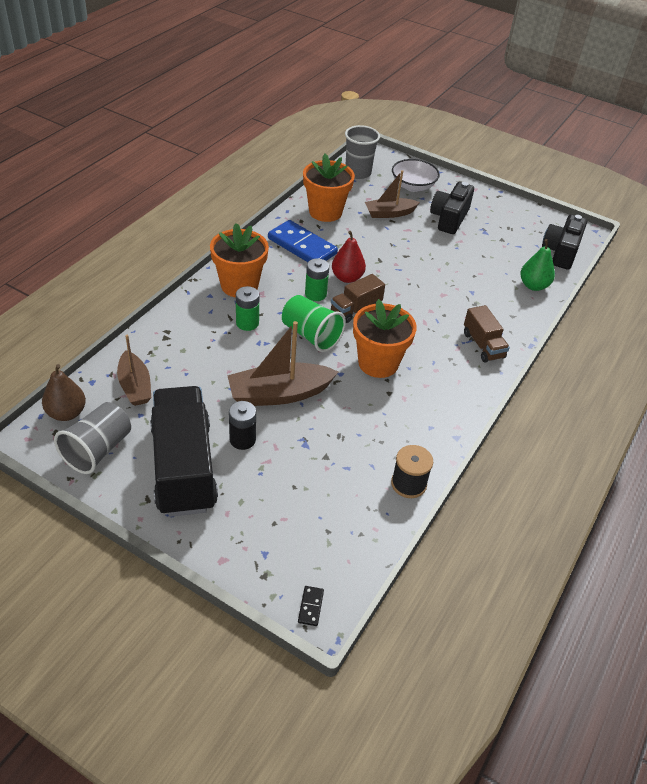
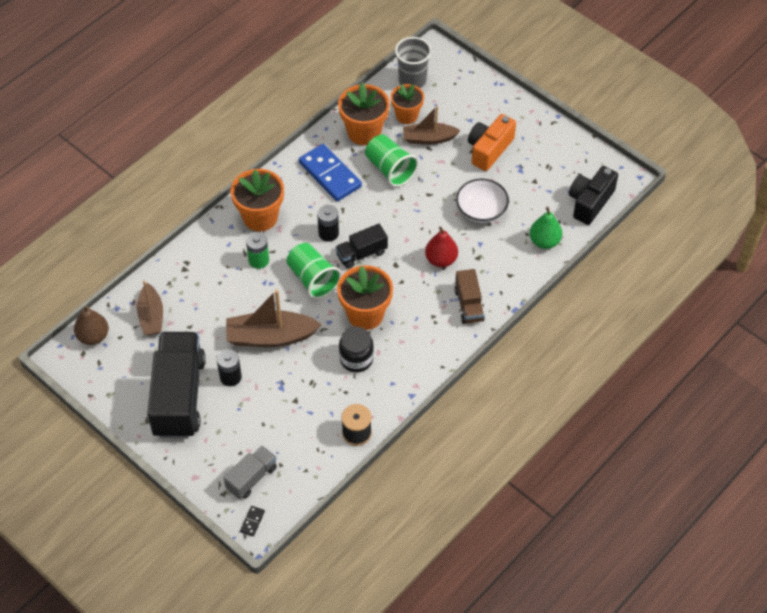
camera: 15 degrees right, 10 degrees up
(98, 450) = (114, 373): grey cup -> none
(296, 552) = (251, 478): none -> grey truck
(315, 294) = (328, 233): green battery -> black battery
(347, 278) = (363, 216): red pear -> red pear (441, 260)
(356, 309) = (361, 254): brown truck -> black truck
(360, 238) = (390, 169): none -> green cup
(362, 198) = (407, 115): none -> orange flower pot
(382, 407) = (356, 359): none -> black jar
(413, 186) = (465, 103): white bowl -> white bowl (481, 210)
(449, 218) = (489, 149): black camera -> orange camera

